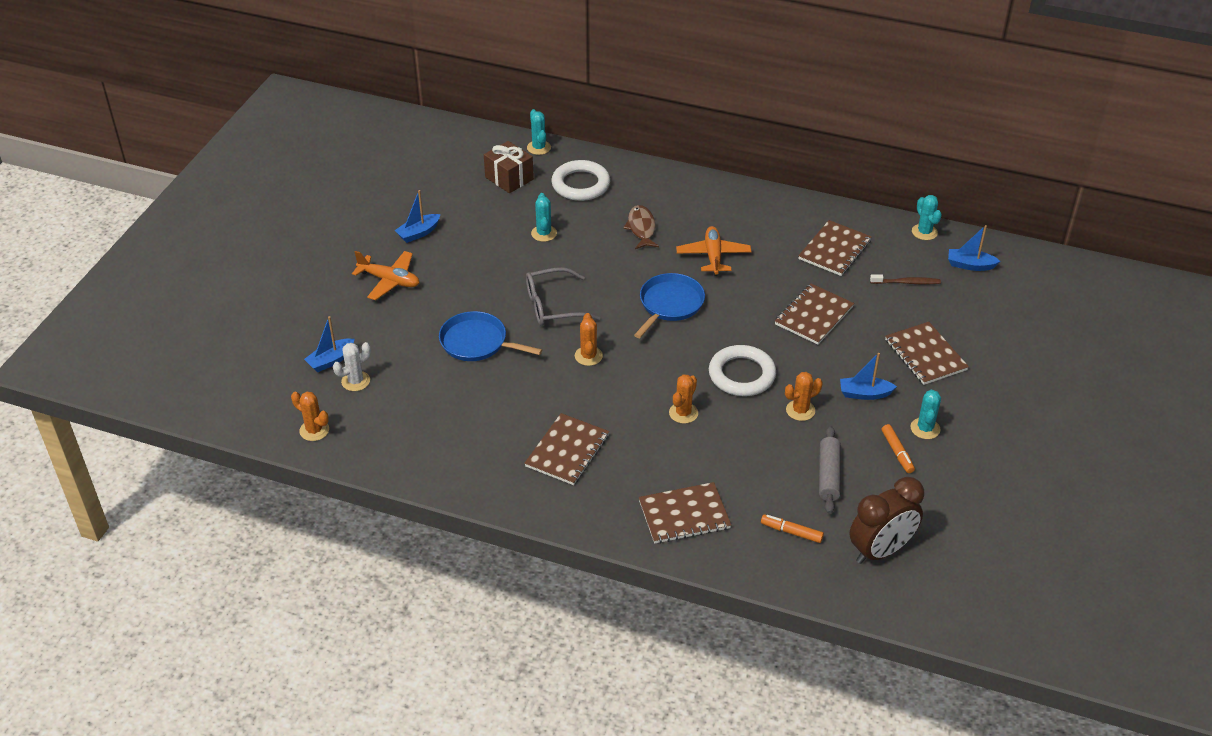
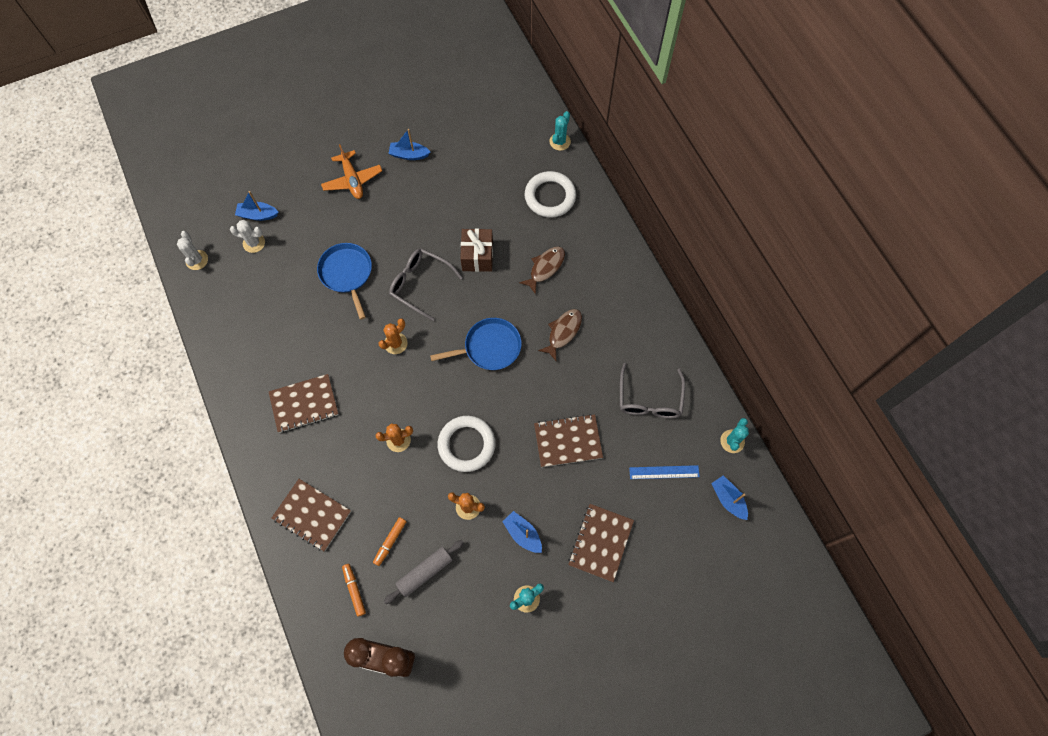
camera: 45 degrees right, 25 degrees up
(314, 430) = (197, 260): orange cactus -> white cactus
(509, 178) = (512, 153): brown gift -> brown gift (477, 256)
(544, 233) = (481, 219): turquoise cactus -> none
(713, 256) = (563, 332): orange plane -> brown fish
(834, 250) = (649, 399): brown notebook -> grey glasses
(897, 452) = (486, 598): orange marker -> orange marker (390, 542)
(906, 282) = (664, 472): brown toothbrush -> blue ruler

